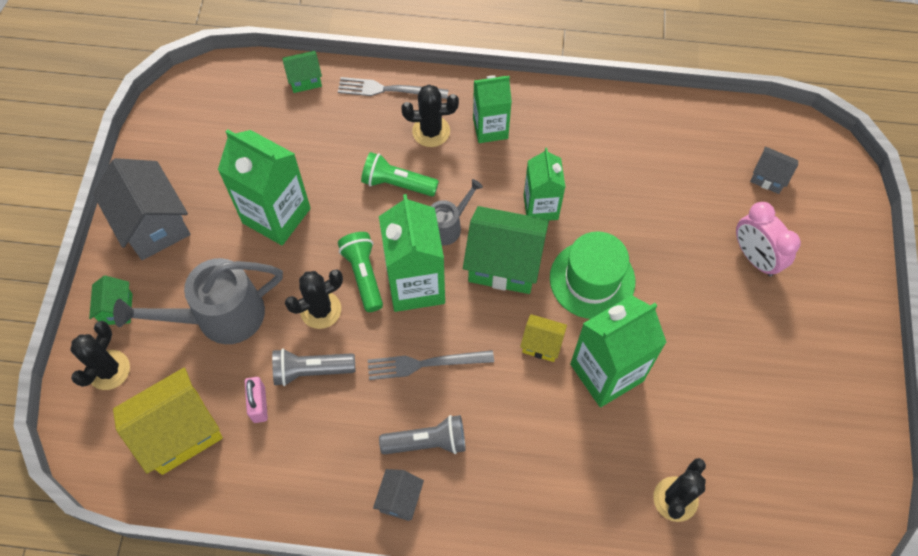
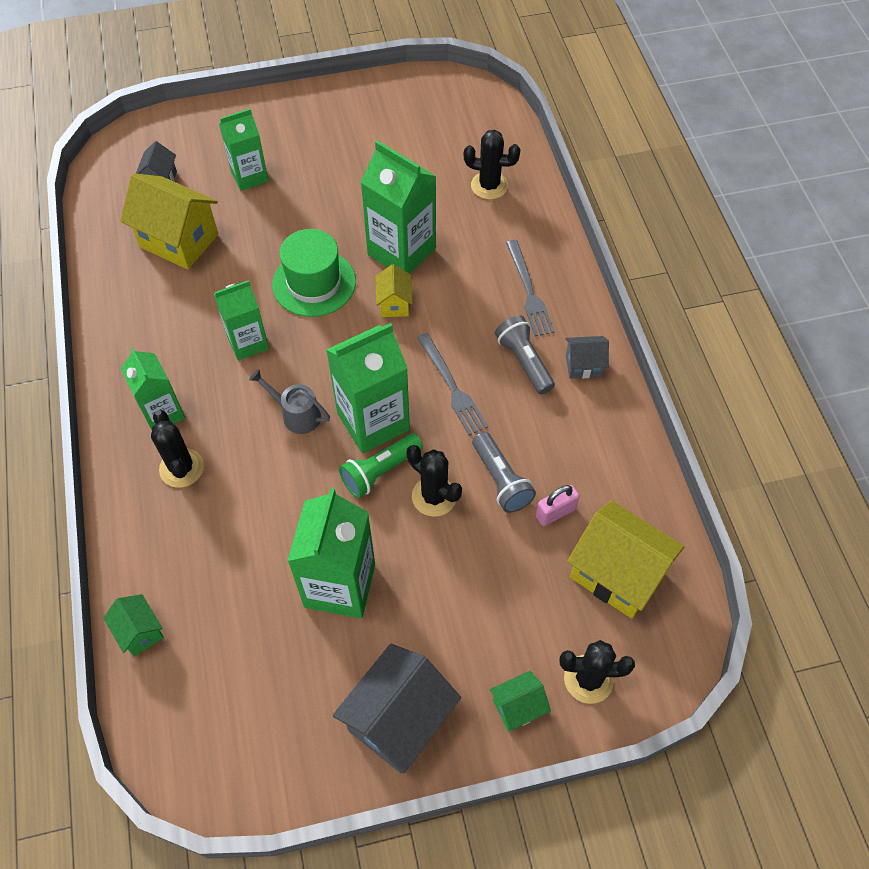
camera: 110 degrees left, 5 degrees down
(219, 316) = (481, 592): grey watering can -> none
(388, 90) = (133, 531): grey fork -> grey fork (529, 291)
(397, 183) = (259, 478): green flashlight -> none
(504, 264) = (322, 355): green house -> none
(683, 178) = (179, 241): none -> yellow house
(754, 257) = (249, 176): pink clock -> green carton

